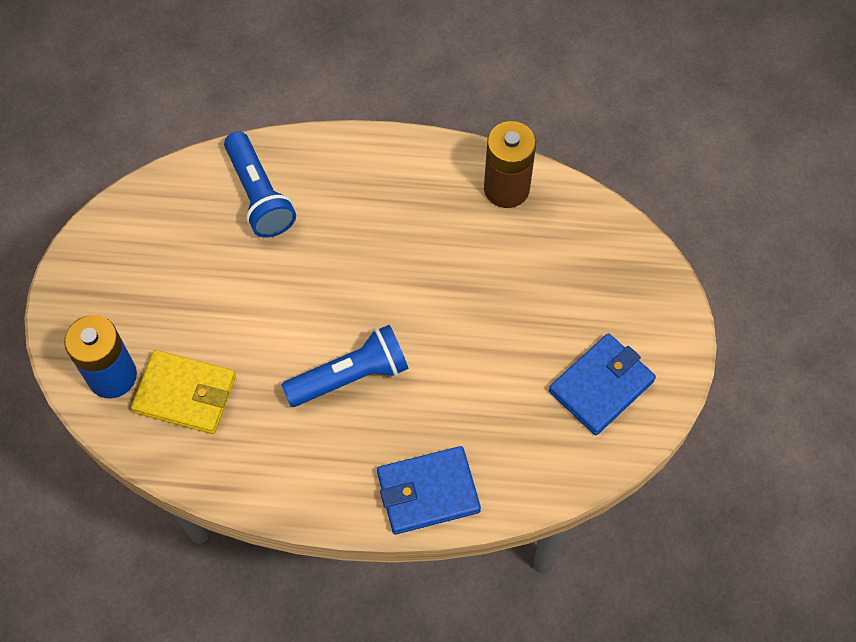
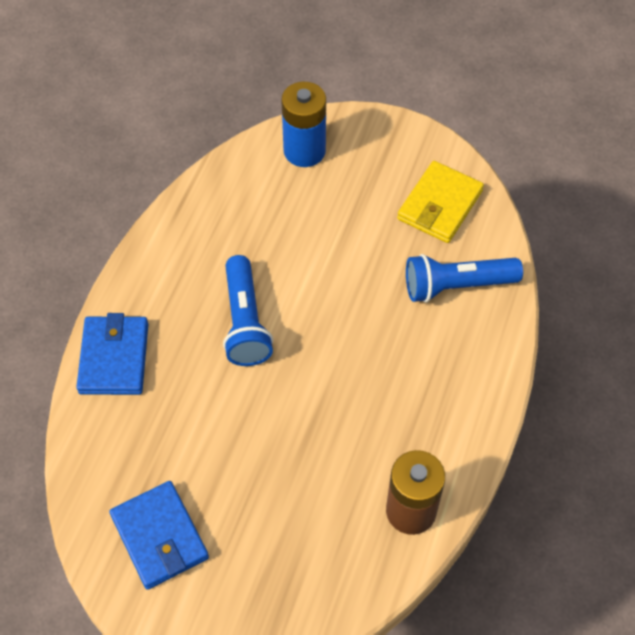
camera: 105 degrees right, 5 degrees down
(185, 394) = (270, 197): yellow wallet -> yellow wallet (439, 205)

